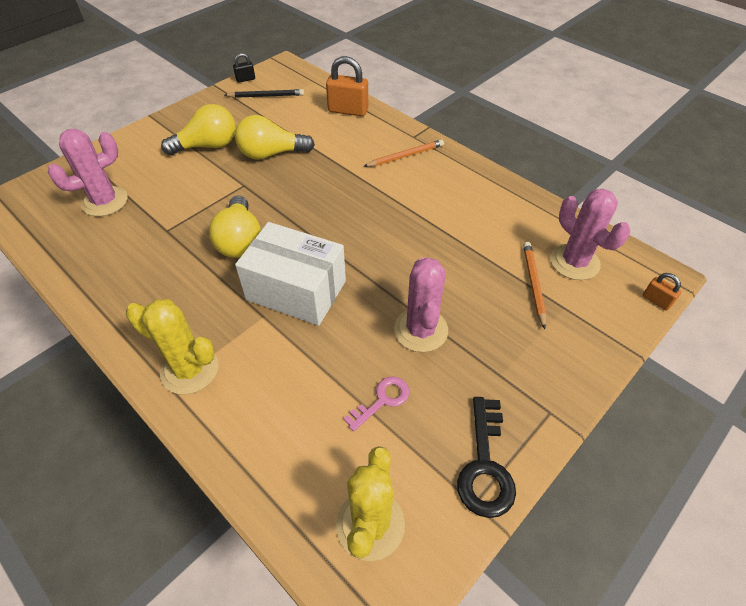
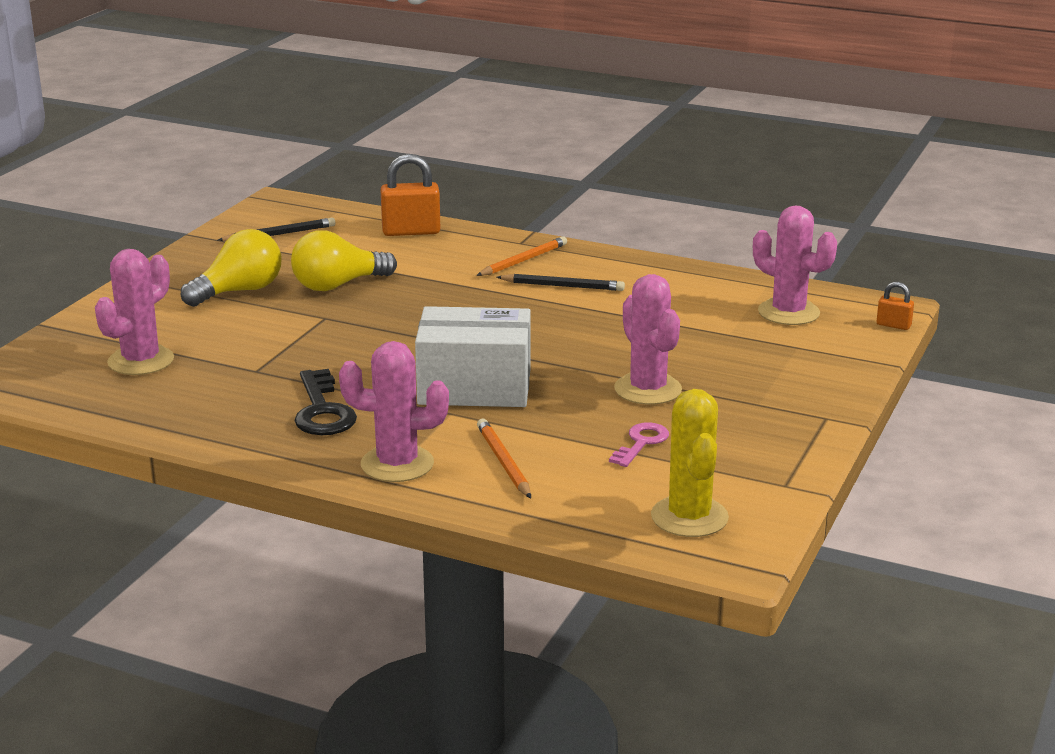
camera: 20 degrees left, 25 degrees down
(190, 370) = (397, 464): yellow cactus -> pink cactus
(240, 240) = (365, 362): yellow light bulb -> none
(245, 79) = (232, 222): black padlock -> none
(418, 189) = (563, 286): none -> black pencil
(485, 466) = (781, 461): black key -> black key (322, 411)
(533, 284) = (752, 336): orange pencil -> orange pencil (503, 462)

